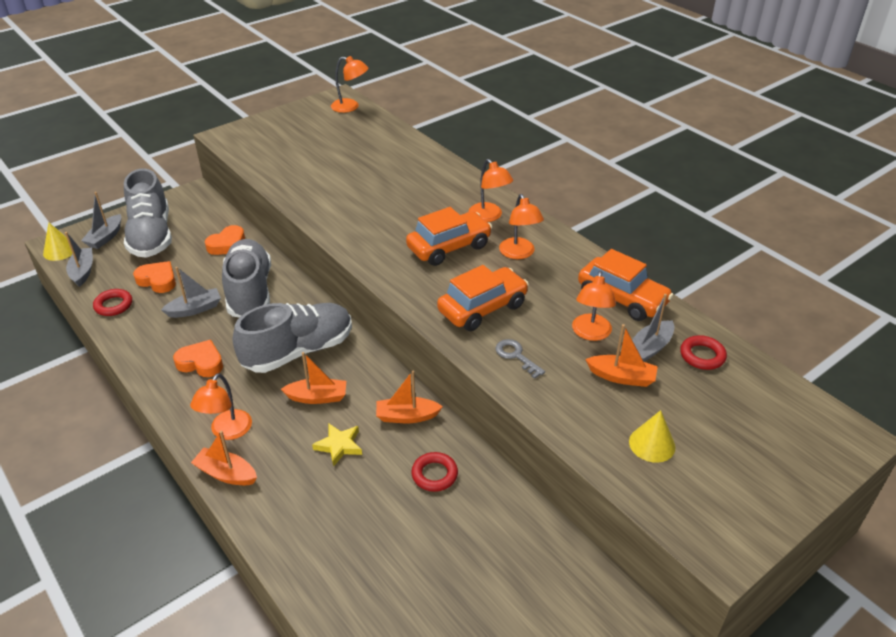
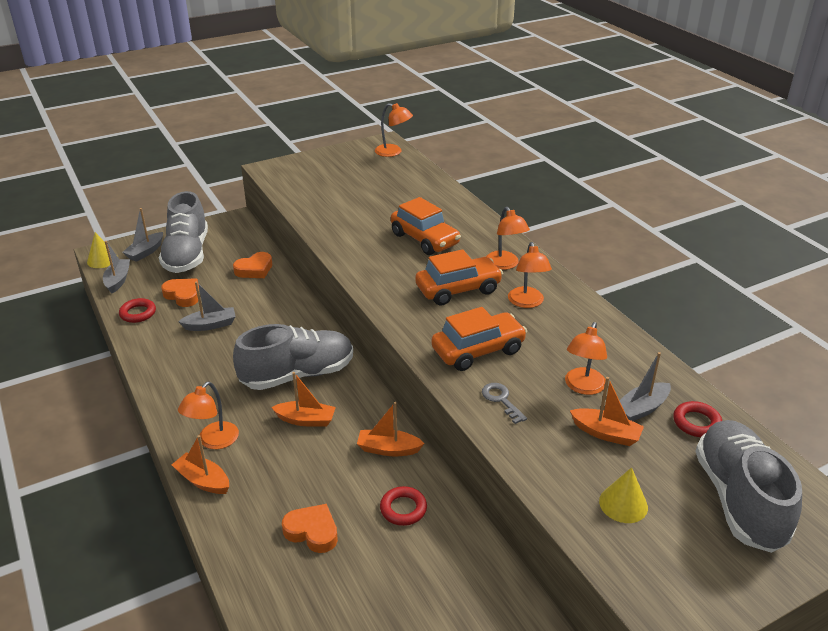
camera: 10 degrees right, 5 degrees down
(201, 363) = (204, 374): orange heart -> orange heart (312, 531)
(250, 292) = (265, 315): grey shoe -> grey shoe (739, 499)
(339, 446) = (316, 468): yellow star -> none
(622, 298) = (623, 357): orange car -> orange car (425, 239)

